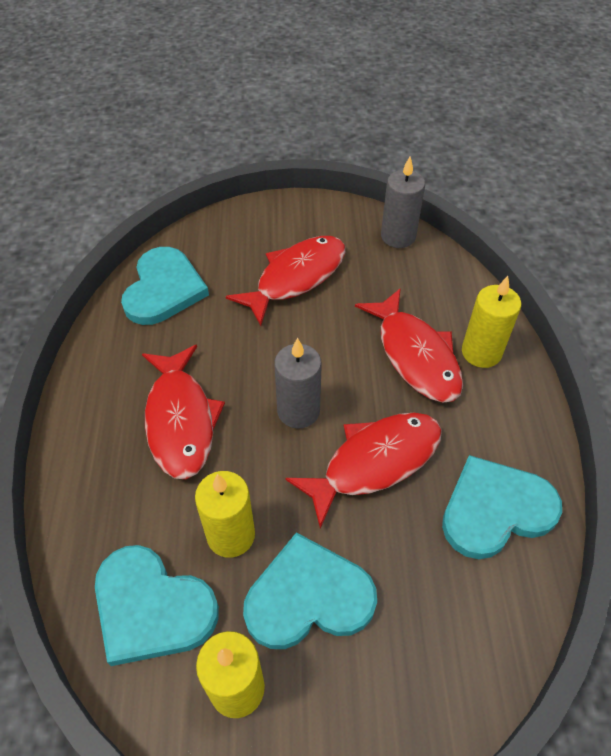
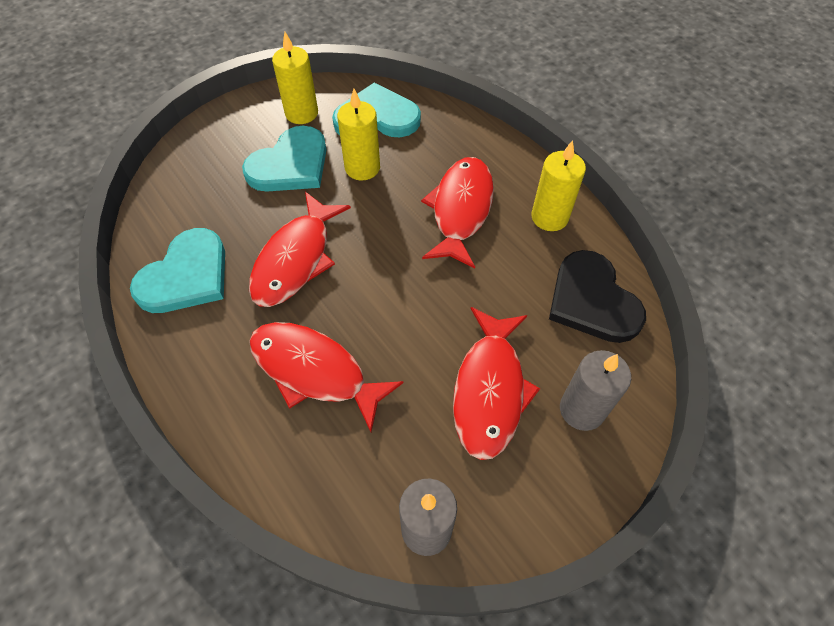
camera: 145 degrees right, 5 degrees up
(164, 289) = (592, 300): turquoise heart -> black heart
(180, 420) = (460, 210): red fish -> red fish turned 60 degrees clockwise
(298, 411) = (381, 263): grey candle -> grey candle (581, 410)
(481, 352) = (251, 413): yellow candle -> yellow candle (549, 217)

